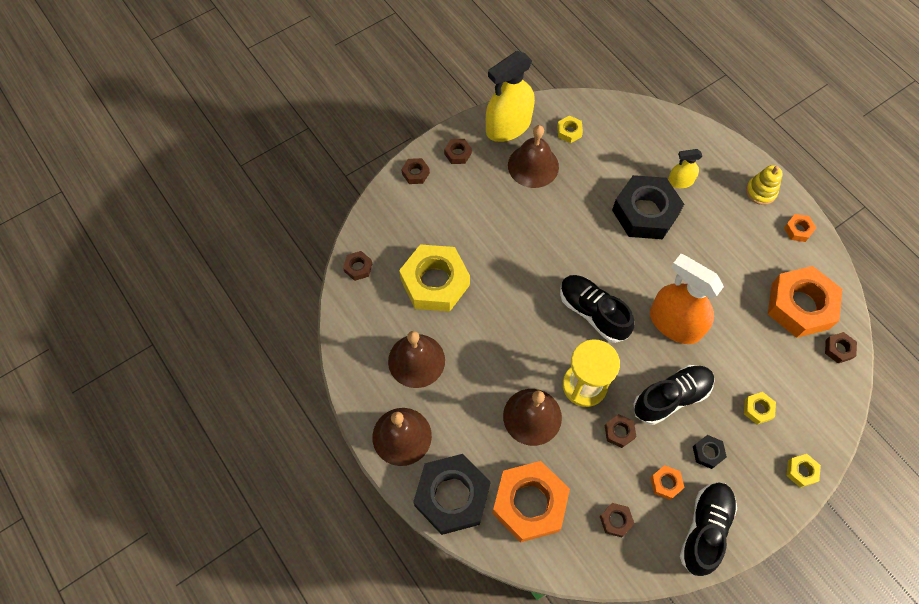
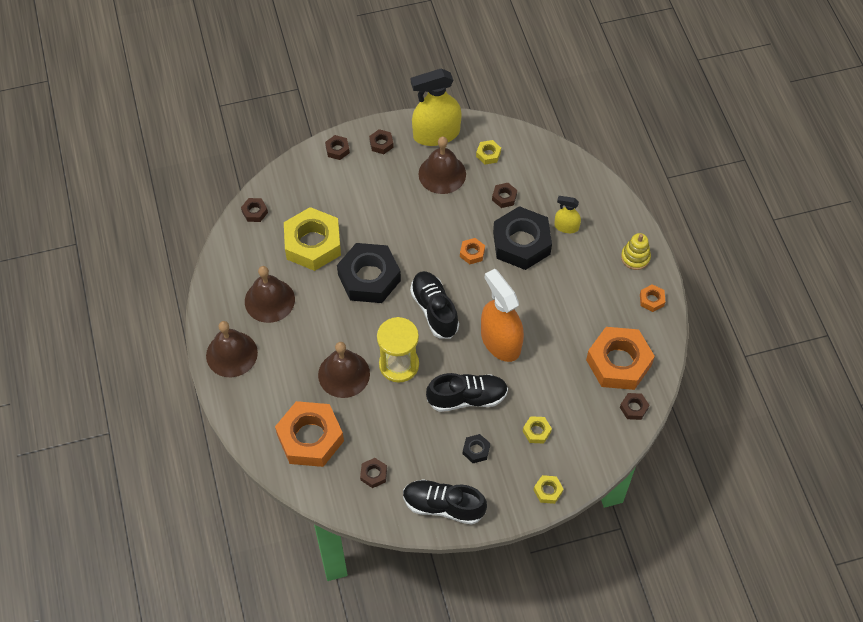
camera: 20 degrees right, 5 degrees down
(452, 496) = (251, 412): black nut -> black nut (369, 278)
(619, 432) = (410, 410): brown nut -> brown nut (504, 197)
(665, 483) = (429, 461): orange nut -> orange nut (472, 253)
(704, 529) = (443, 506): black shoe -> black shoe turned 120 degrees counterclockwise

